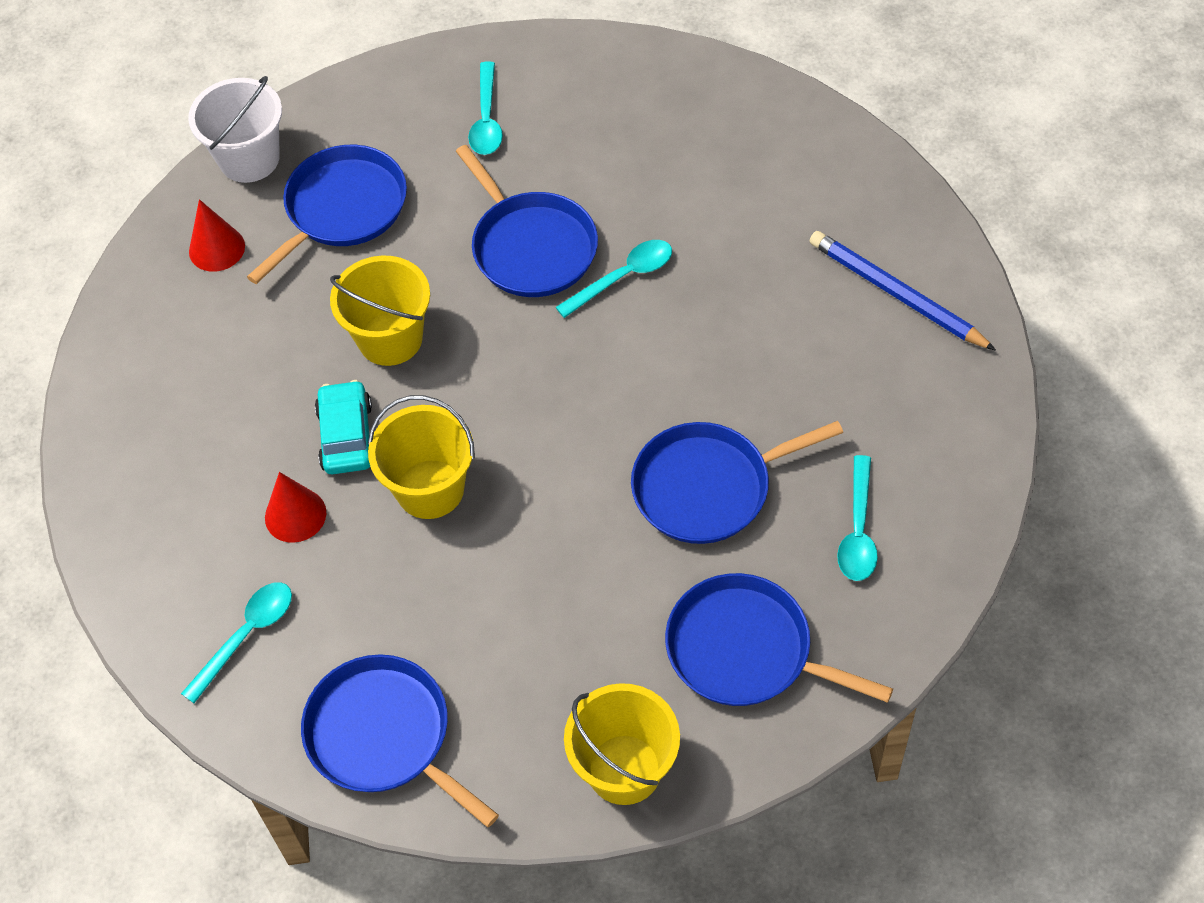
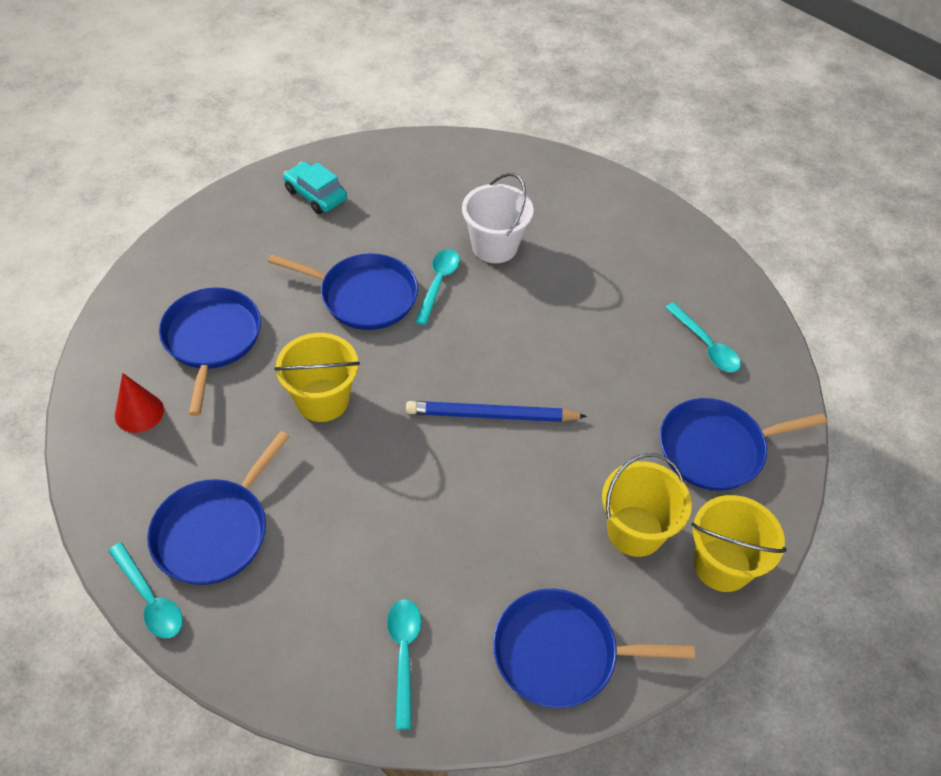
camera: 45 degrees left, 5 degrees down
(249, 159) = (111, 343): white bucket -> white bucket (494, 246)
(295, 515) = (362, 551): red cone -> none
(346, 436) = (350, 478): turquoise car -> turquoise car (315, 195)
(430, 489) = (439, 476): yellow bucket -> yellow bucket (635, 531)
(486, 119) = (263, 238): turquoise spoon -> turquoise spoon (150, 599)
(708, 487) = (604, 371): blue pan -> blue pan (215, 531)
(897, 294) = (599, 212): blue pencil -> blue pencil (491, 415)

